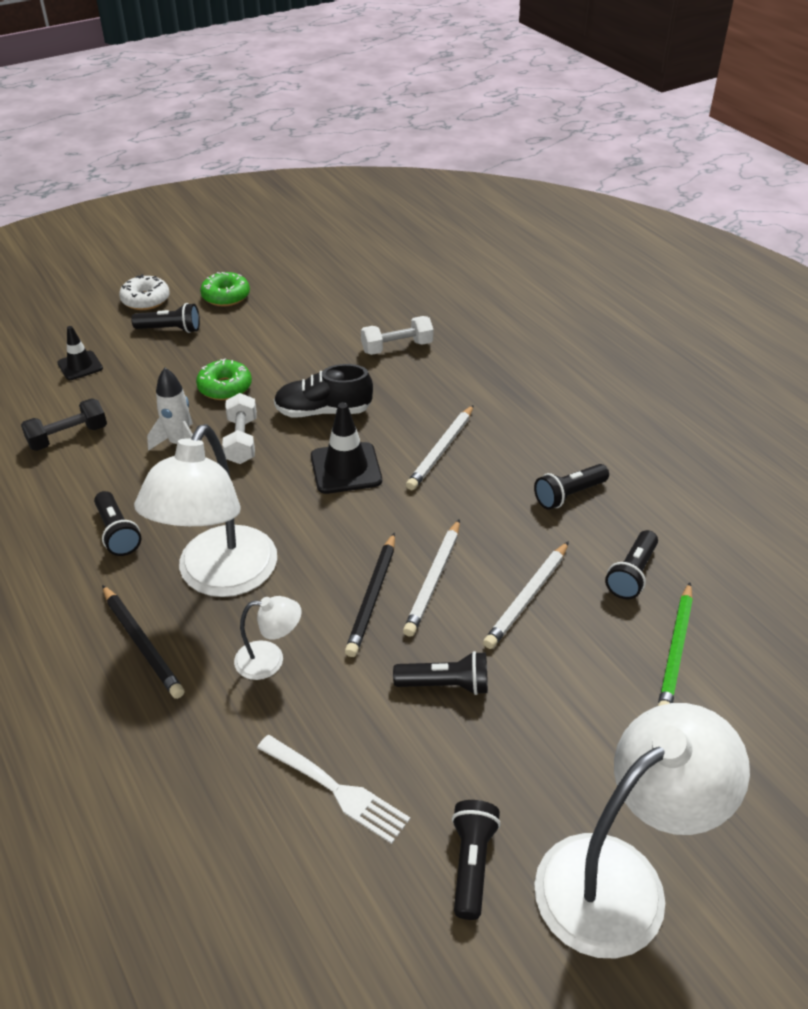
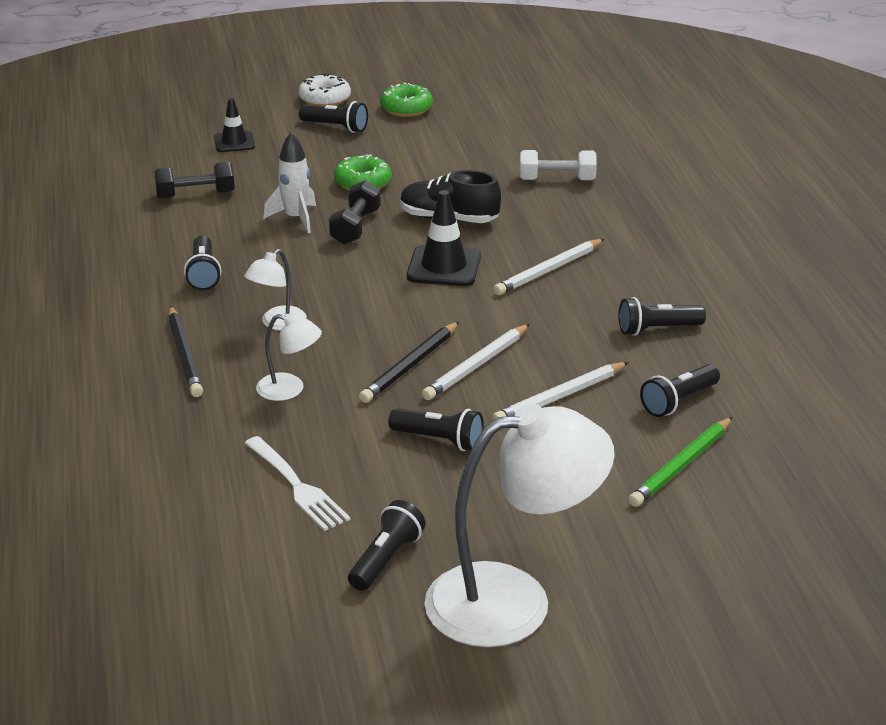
camera: 20 degrees right, 10 degrees down
(219, 577) = (277, 323): white lamp -> white lamp, size x0.46
(242, 440) = (355, 227): white dumbbell -> black dumbbell

